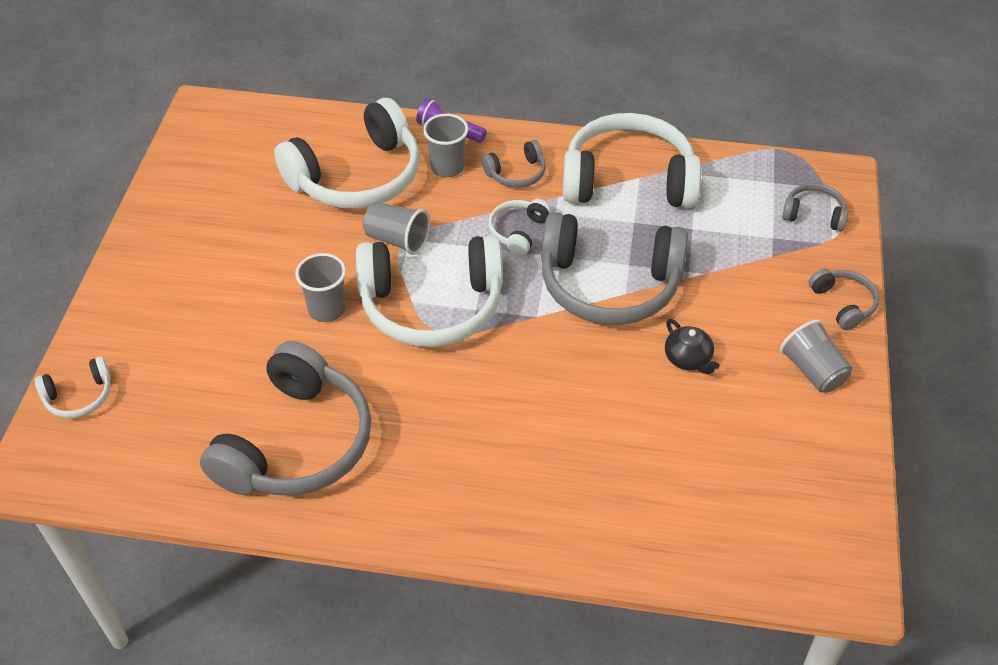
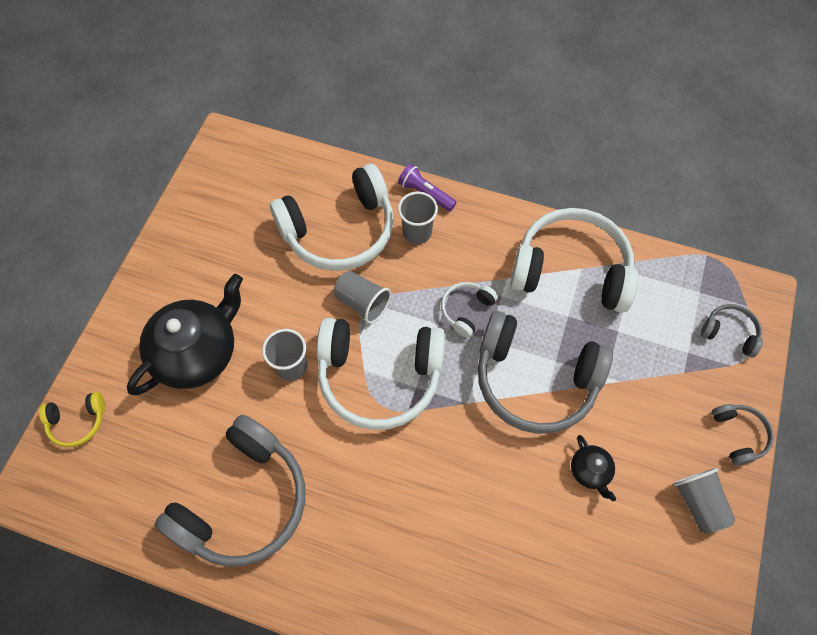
camera: 10 degrees right, 15 degrees up
(79, 396) = (78, 422): white headphones -> yellow headphones
(212, 311) = (197, 352): none -> black teapot
(516, 173) = (475, 248): grey headphones -> none

